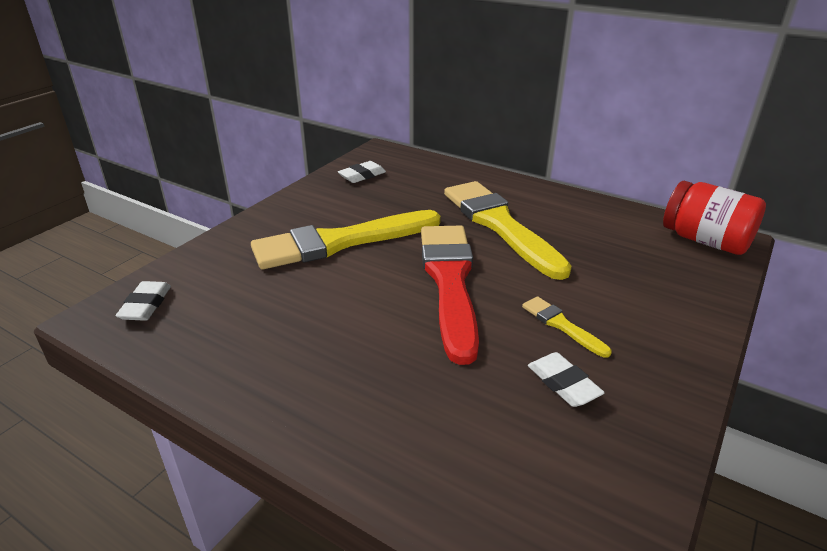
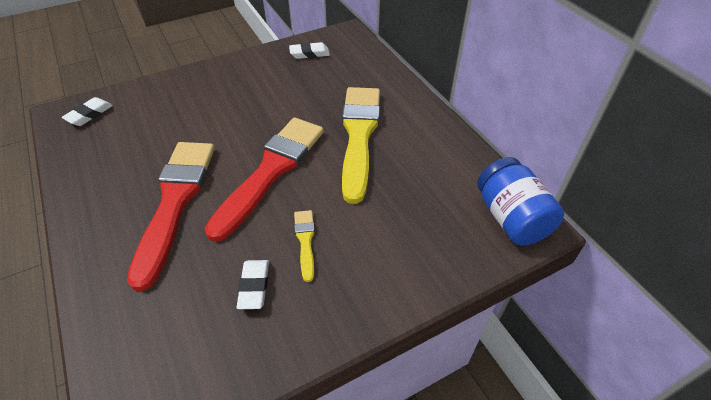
camera: 30 degrees right, 15 degrees up
(340, 242) = (237, 108): yellow brush -> none
(376, 347) = (175, 202): none -> red brush
(705, 241) = (511, 218): red jar -> blue jar

